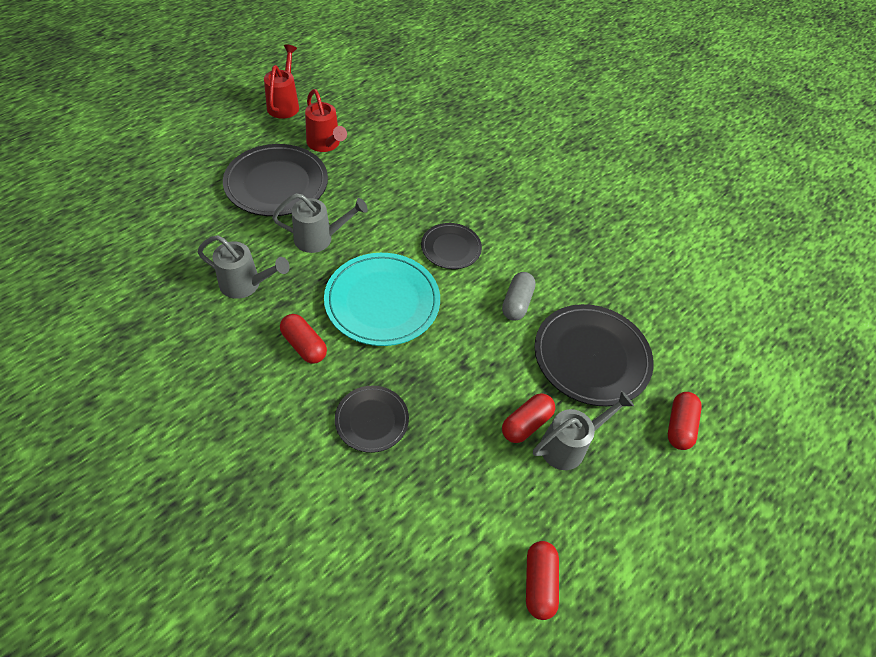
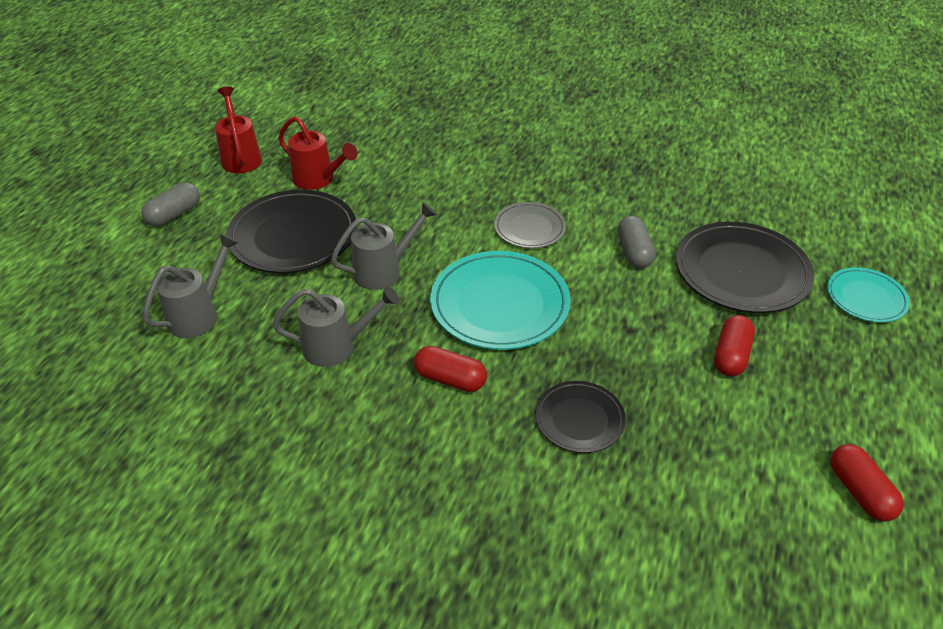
camera: 20 degrees left, 10 degrees down
(209, 134) = (174, 214): none -> grey capsule
(451, 248) = (529, 228): black plate -> grey plate
(568, 445) = (785, 357): grey watering can -> grey watering can (198, 315)
(679, 426) = (866, 298): red capsule -> turquoise plate

